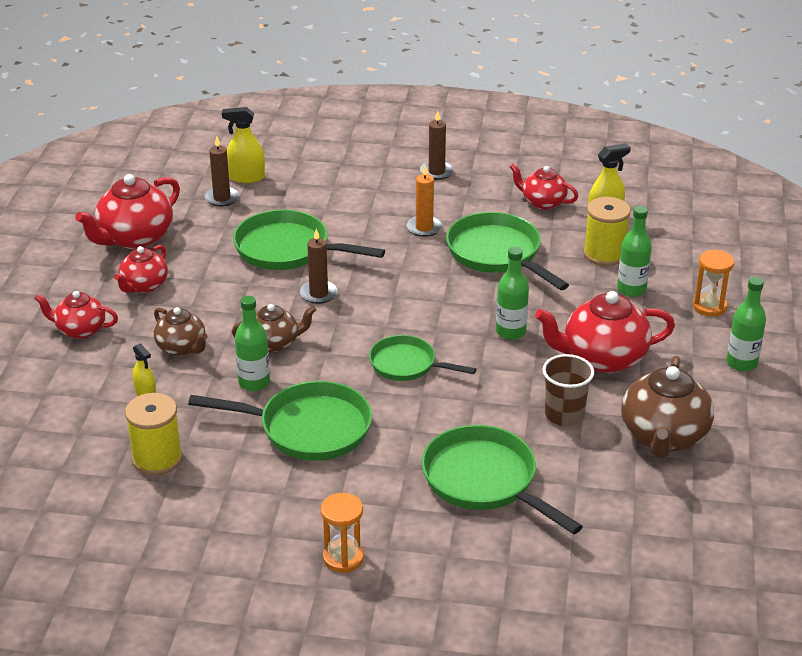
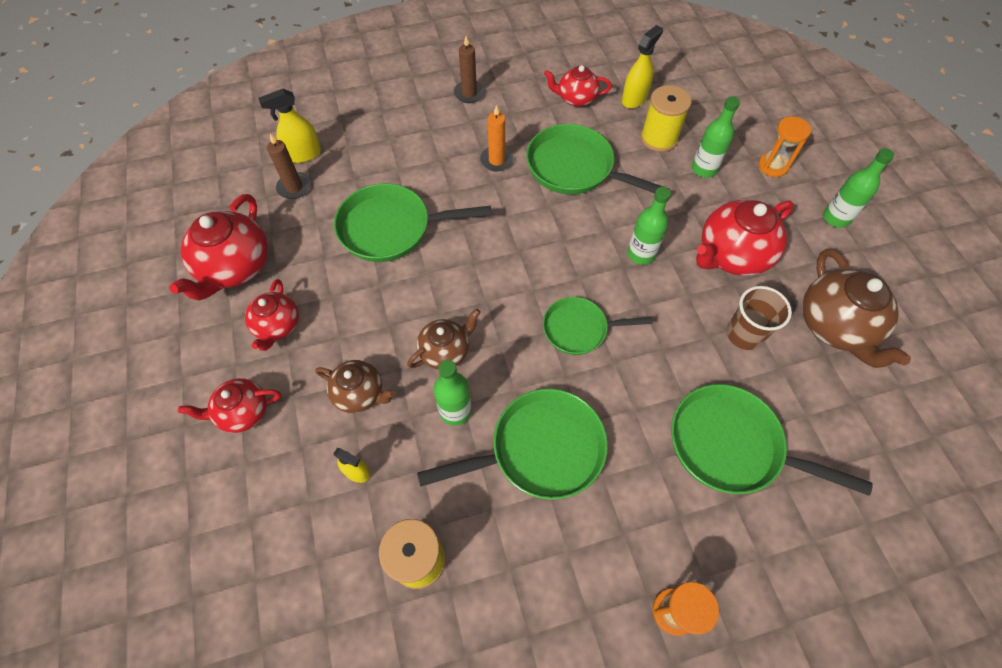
camera: 25 degrees left, 25 degrees up
(318, 294) = (450, 272): brown candle -> none

